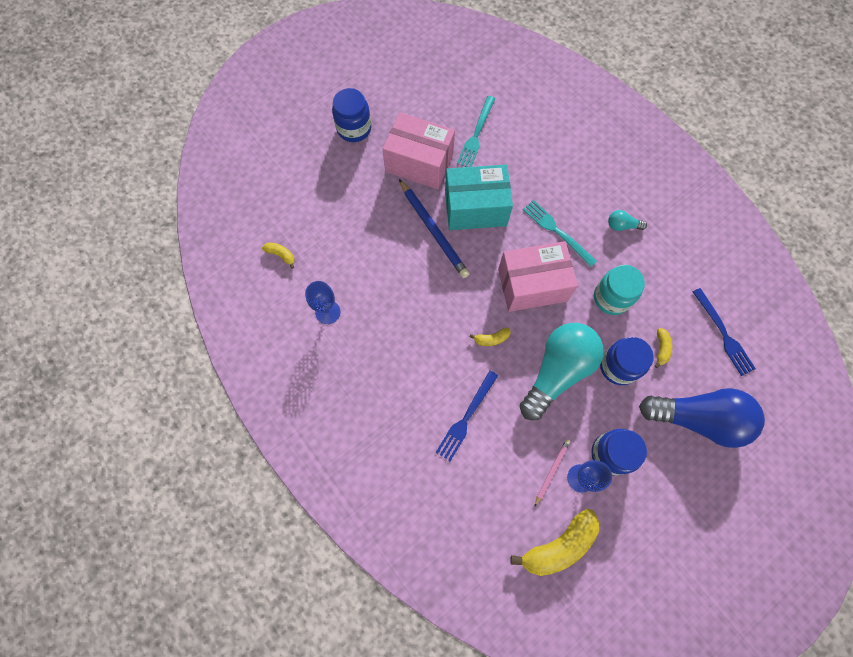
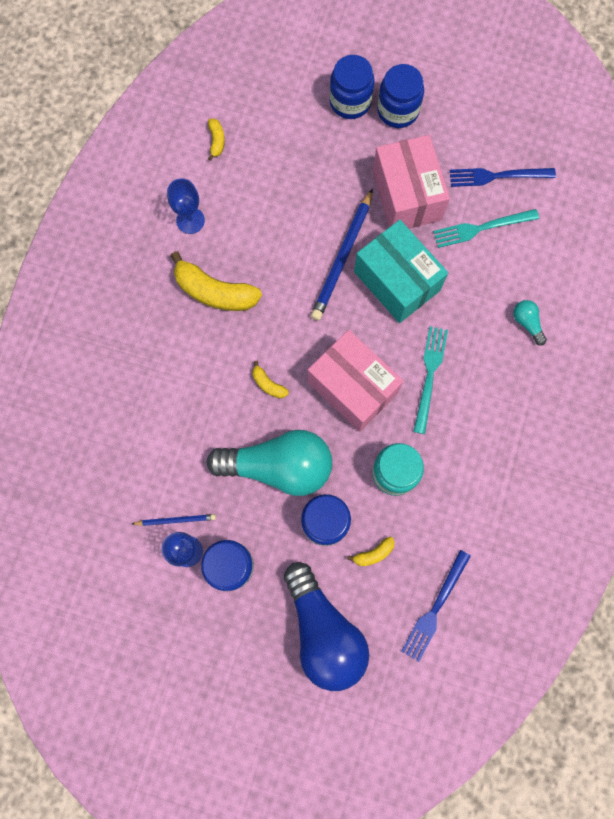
camera: 55 degrees right, 5 degrees up
(323, 152) = (350, 101): none -> blue jar
(466, 417) = (175, 410): blue fork -> blue fork (498, 176)
(551, 471) = (176, 520): pink pencil -> blue pencil
(559, 545) = (111, 568): yellow banana -> yellow banana (215, 292)
(622, 225) = (485, 436): turquoise light bulb -> turquoise light bulb (527, 323)

